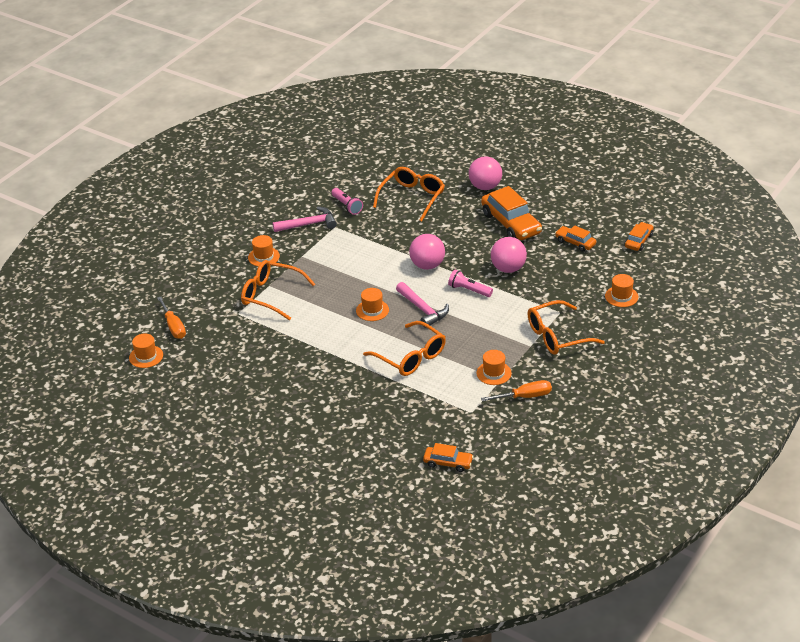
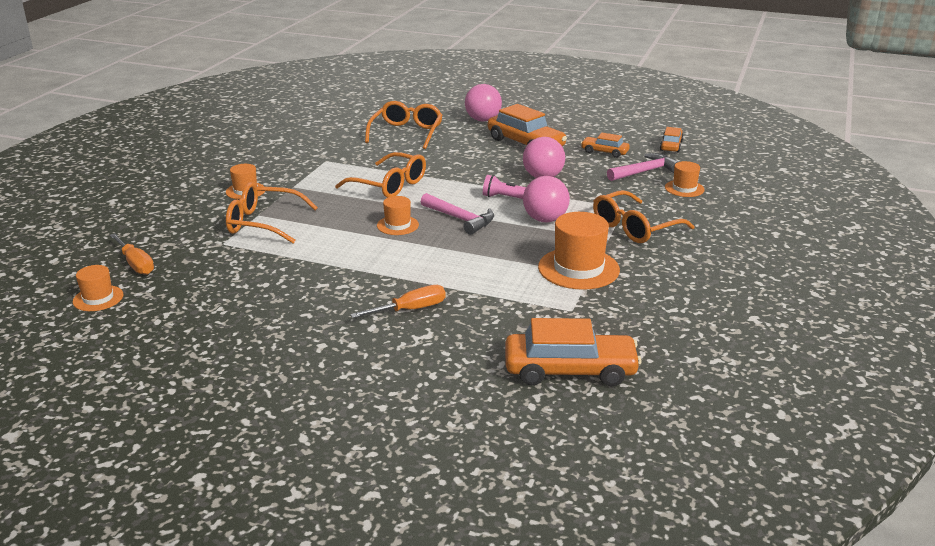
camera: 15 degrees left, 10 degrees down
(308, 224) = (294, 161): pink hammer -> pink hammer (645, 171)
(347, 206) = (334, 144): pink flashlight -> none
(410, 357) = (465, 263): orange glasses -> orange glasses (389, 185)
(427, 265) = (448, 182): pink ball -> pink ball (545, 219)
(448, 463) = (570, 370): orange car -> orange car, size x1.86
(493, 373) = (578, 268): orange hat -> orange hat, size x1.78
(525, 396) = (632, 287): orange screwdriver -> orange screwdriver (411, 309)

